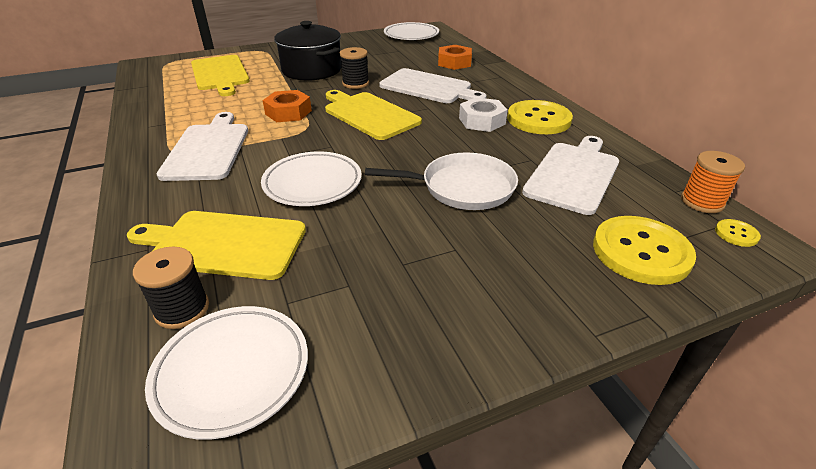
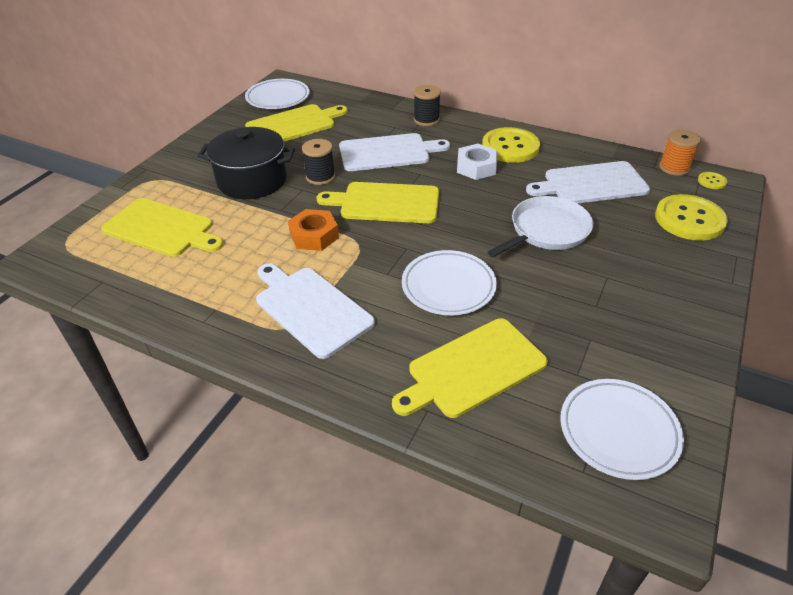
camera: 40 degrees left, 5 degrees up
(182, 309) = (528, 425): black spool -> black spool (426, 120)
(393, 51) = (294, 125): none -> yellow cutting board
(454, 63) = (368, 116): orange nut -> none
(573, 174) = (591, 184): white cutting board -> white cutting board turned 90 degrees counterclockwise

